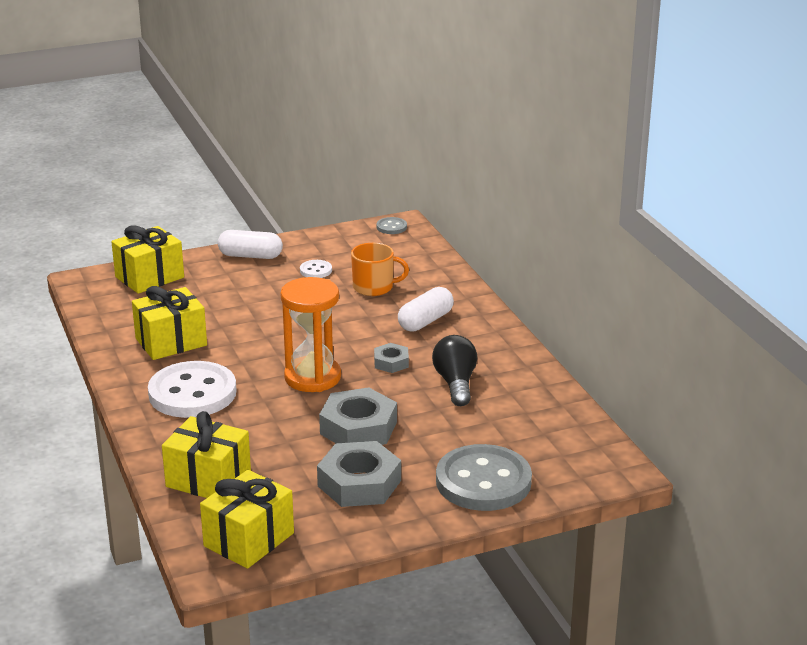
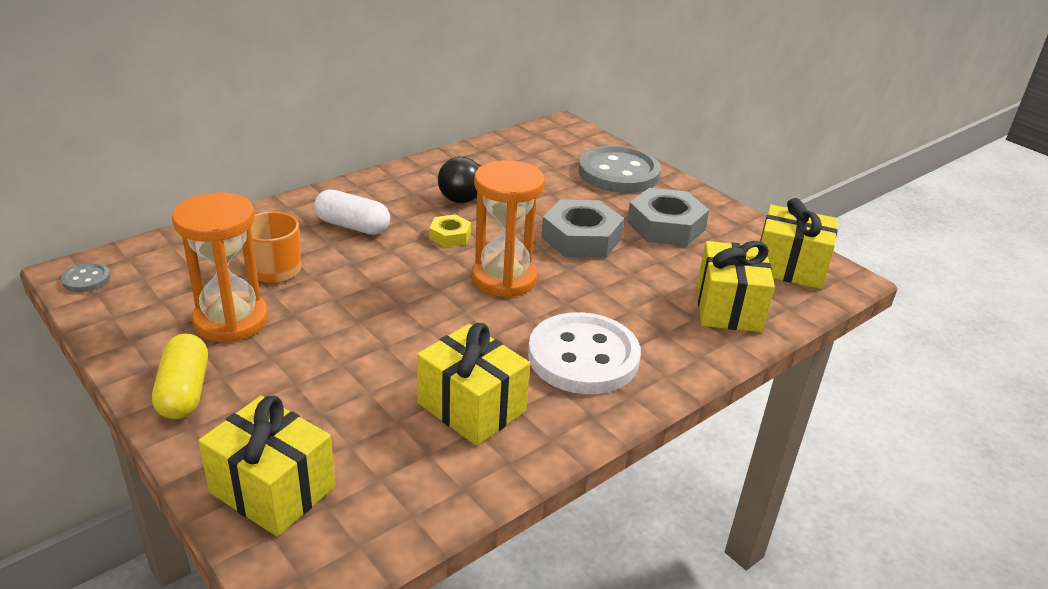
camera: 110 degrees left, 5 degrees up
(250, 256) = (184, 391): white capsule -> yellow capsule
(316, 270) = (231, 321): white button -> orange hourglass
(391, 362) = (450, 236): grey nut -> yellow nut

